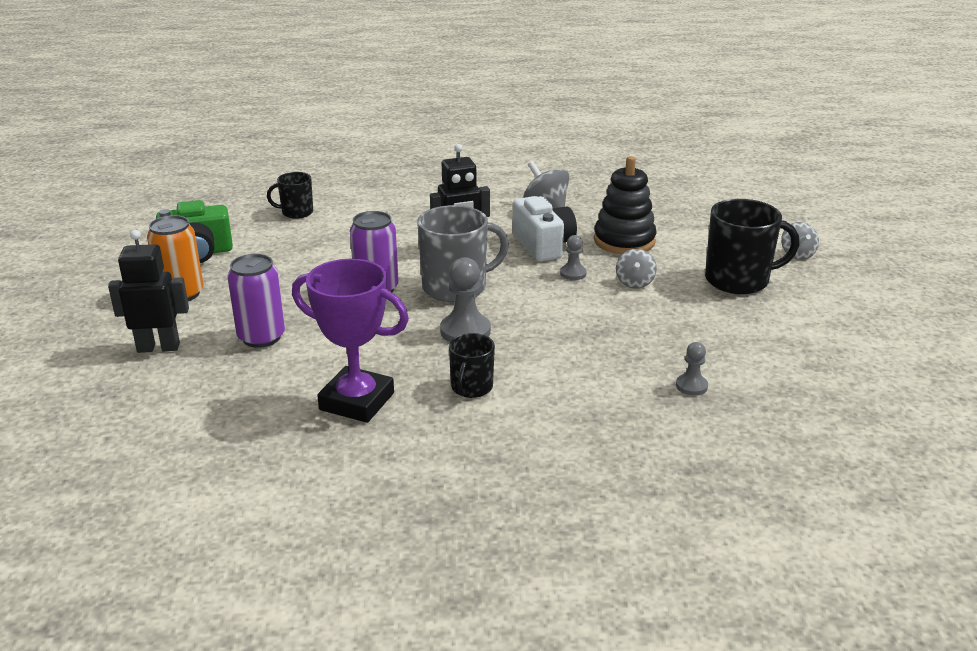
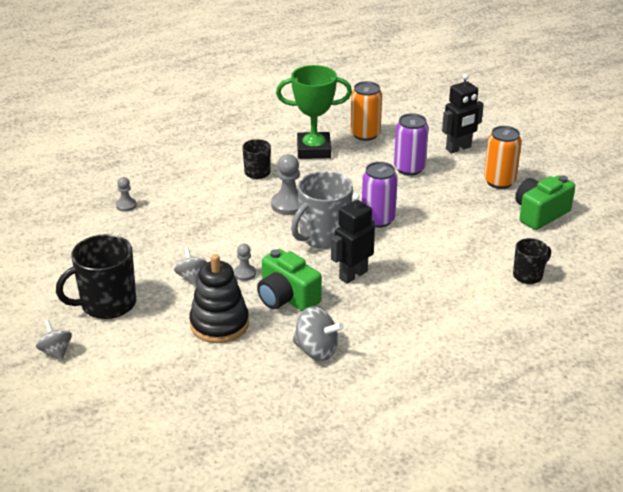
camera: 155 degrees right, 5 degrees up
(252, 407) = (365, 134): none -> orange can
(357, 401) = (313, 150): purple trophy -> green trophy
(543, 245) = (286, 297): white camera -> green camera

